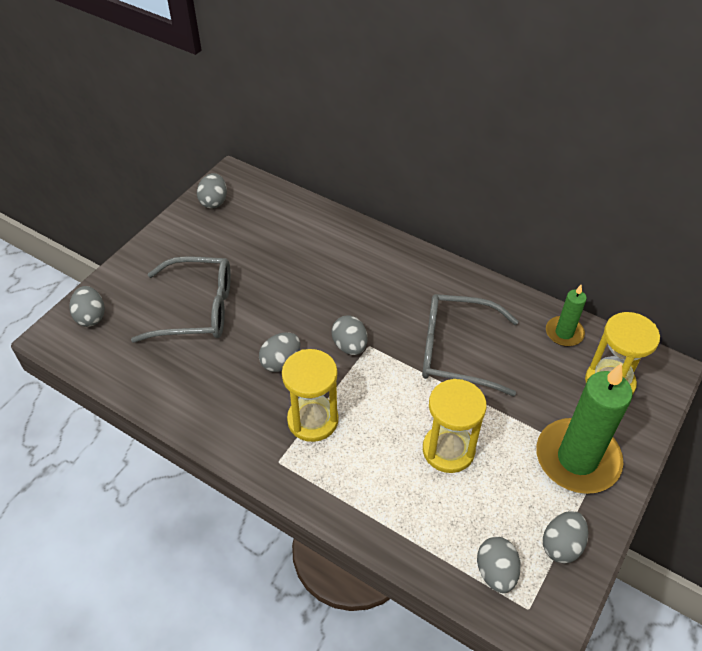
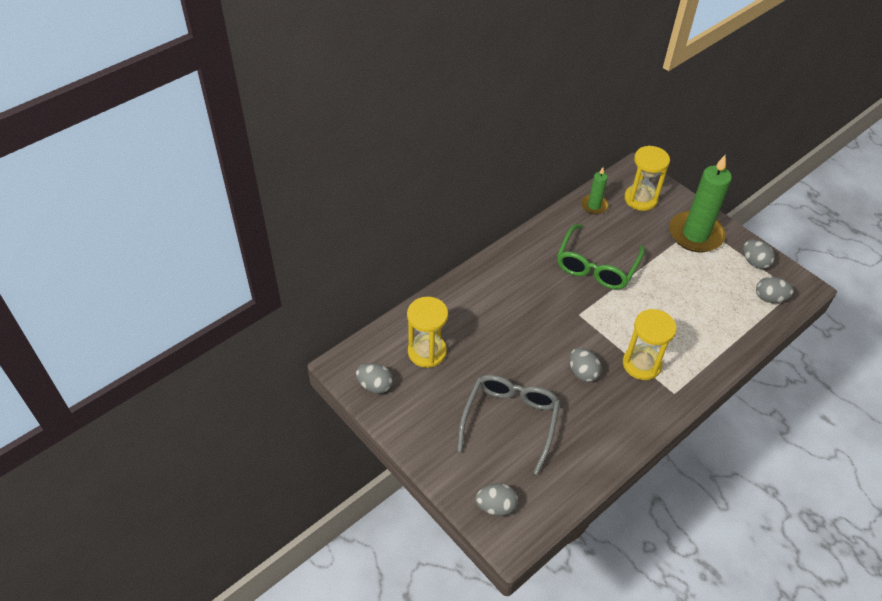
camera: 75 degrees left, 0 degrees up
(350, 346) = (576, 326): grey egg -> none
(448, 450) = (679, 295): yellow hourglass -> yellow hourglass (427, 352)
(457, 351) = (596, 266): grey glasses -> green glasses

